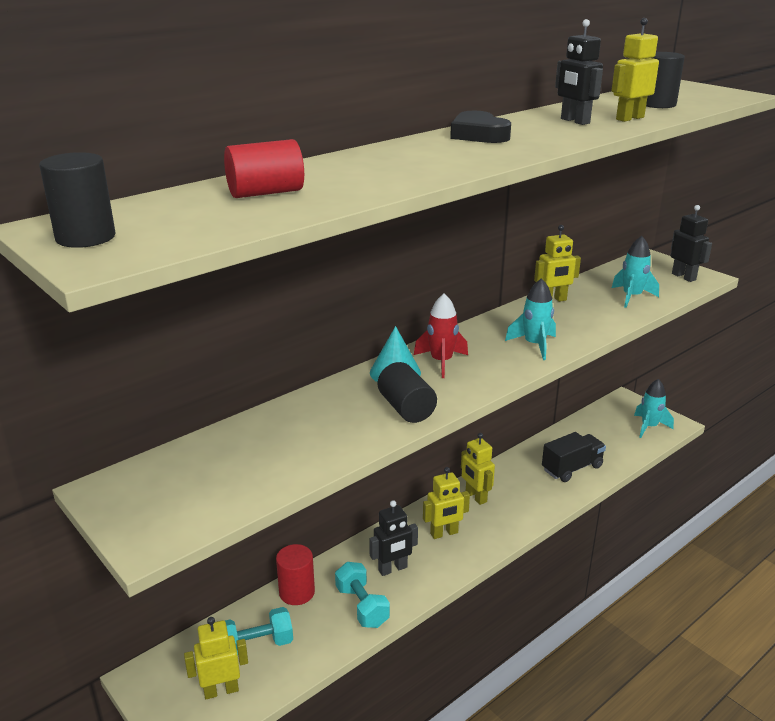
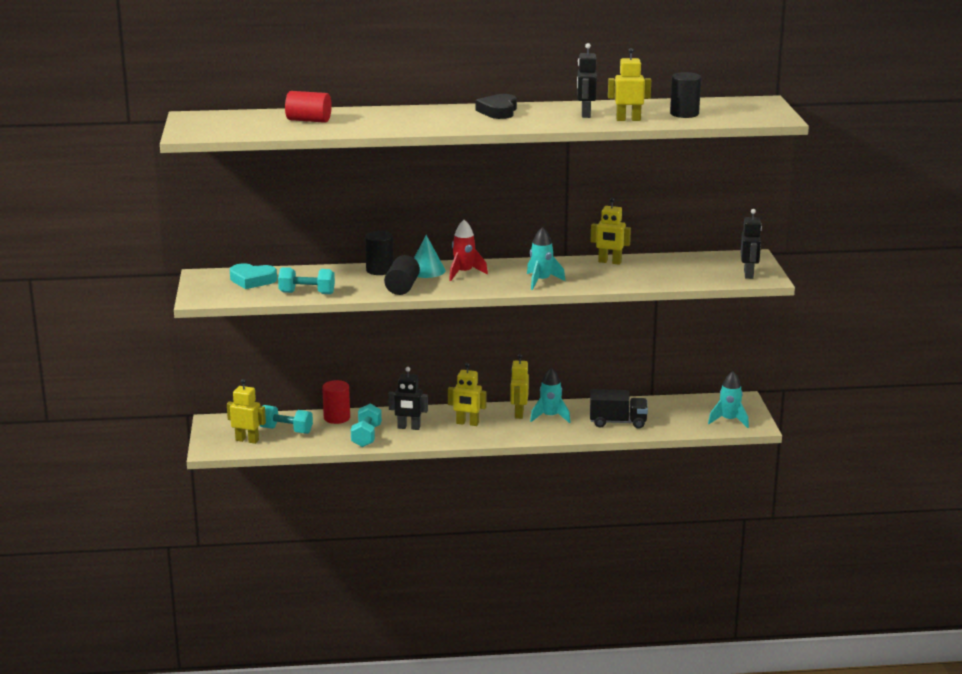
camera: 35 degrees right, 5 degrees down
(85, 237) = (198, 124): black cylinder -> black cylinder (380, 270)
(192, 470) = (252, 280): none -> turquoise heart
(300, 464) = (307, 293): none -> turquoise dumbbell
(631, 297) = (674, 275): turquoise rocket -> turquoise rocket (550, 417)

